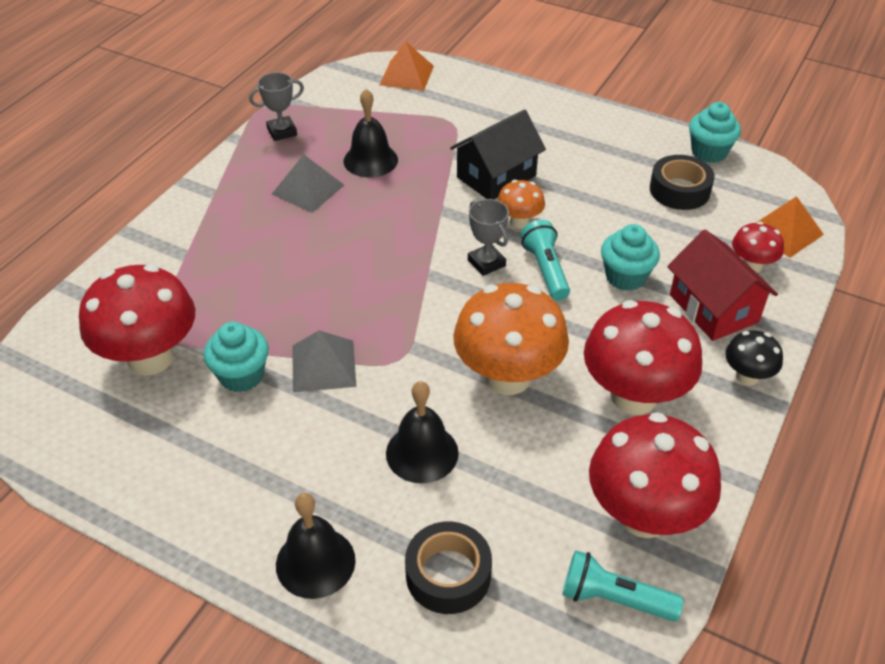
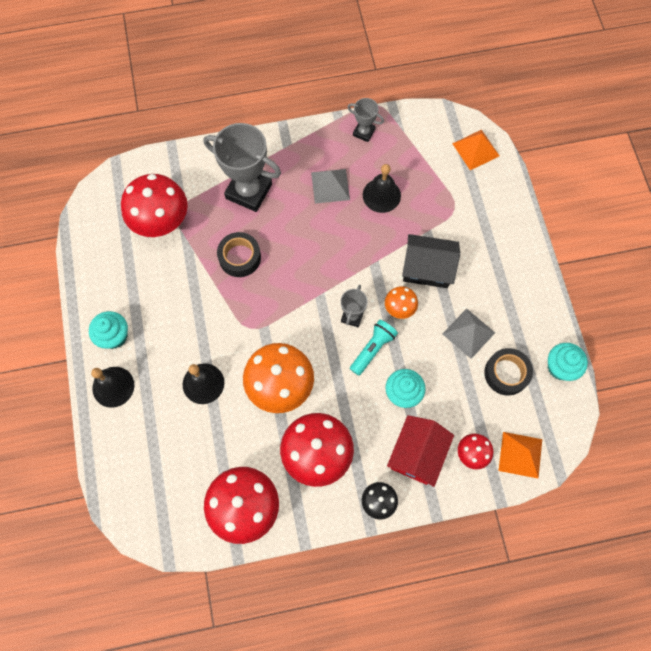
camera: 50 degrees right, 25 degrees up
(223, 255) = (249, 191): none -> grey trophy
(241, 376) = (183, 269): turquoise cupcake -> turquoise cupcake (114, 336)
(323, 365) = (218, 298): grey pyramid -> grey pyramid (468, 333)
(448, 574) = (148, 445): black tape -> black tape (240, 257)
(613, 598) = (189, 523): turquoise flashlight -> none

